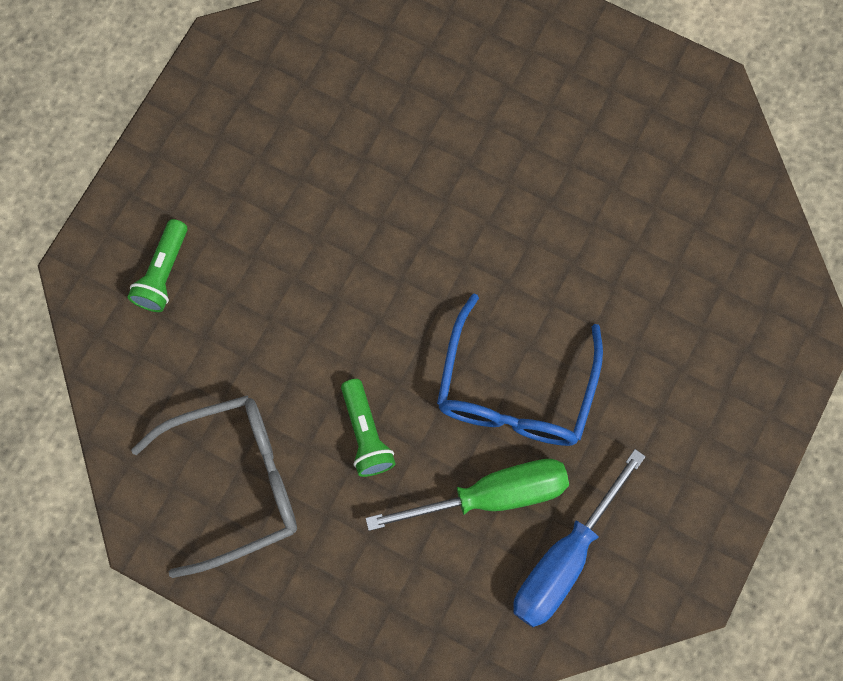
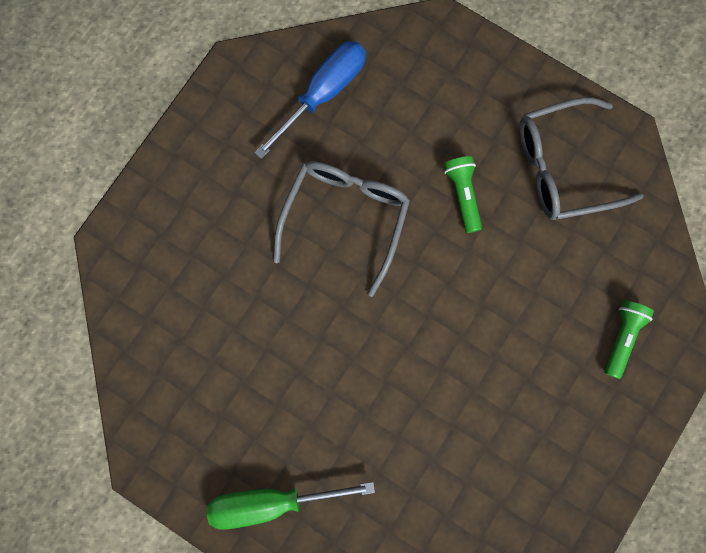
camera: 175 degrees left, 5 degrees up
(493, 495) = (370, 142): green screwdriver -> green screwdriver (270, 502)
(515, 391) = (345, 218): blue glasses -> grey glasses

